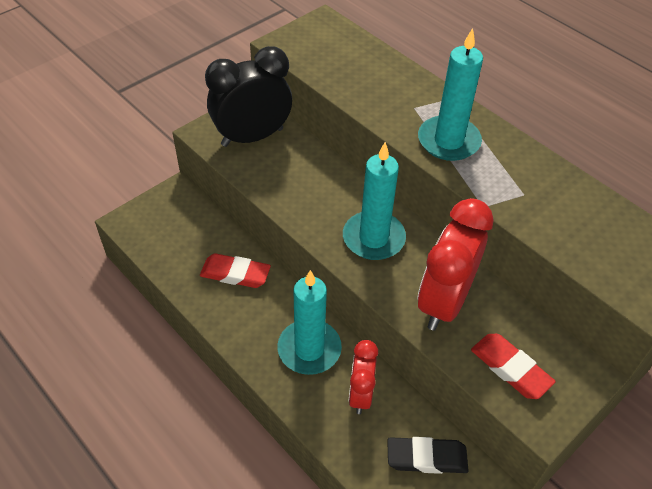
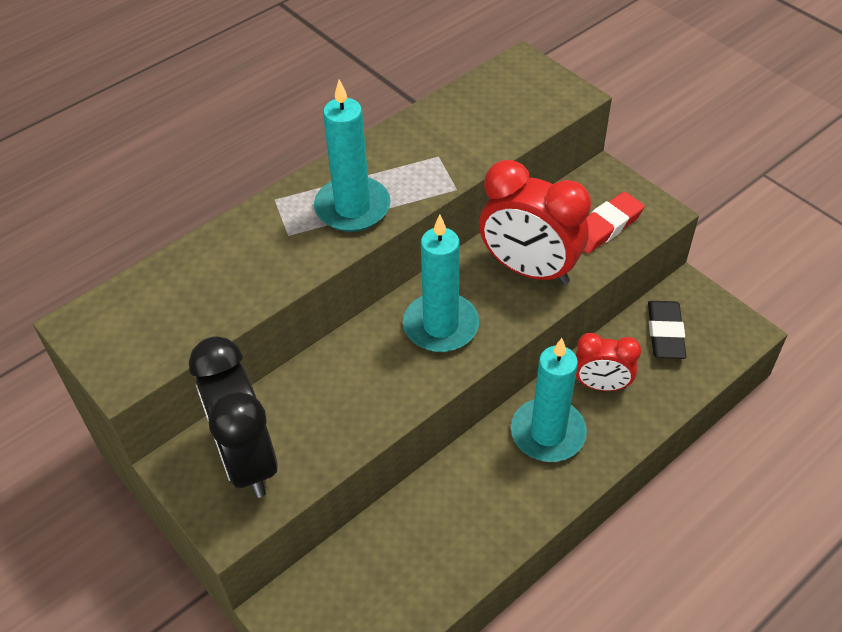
camera: 85 degrees left, 0 degrees up
(235, 274) = (437, 518): red eraser -> none

